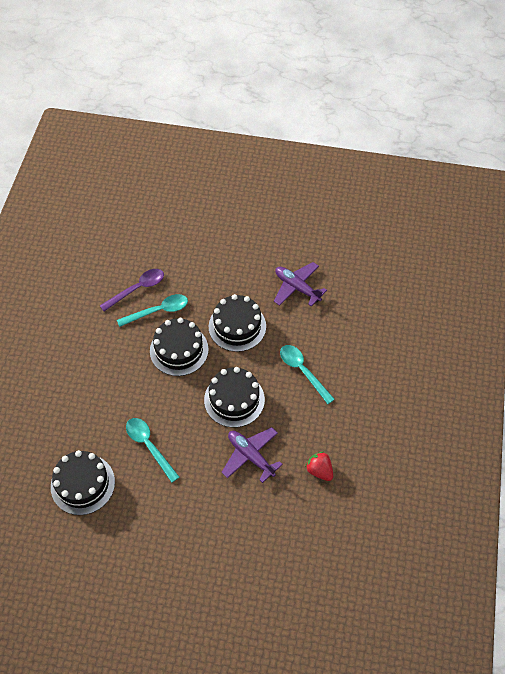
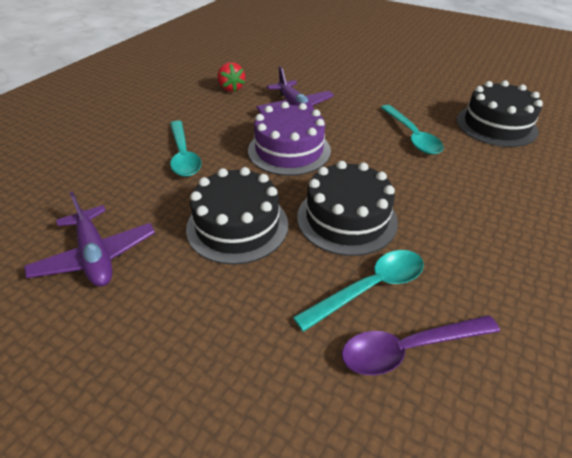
camera: 160 degrees left, 15 degrees down
(158, 311) = (369, 288): turquoise spoon -> turquoise spoon turned 150 degrees clockwise
(234, 399) = (289, 150): black cake -> purple cake

